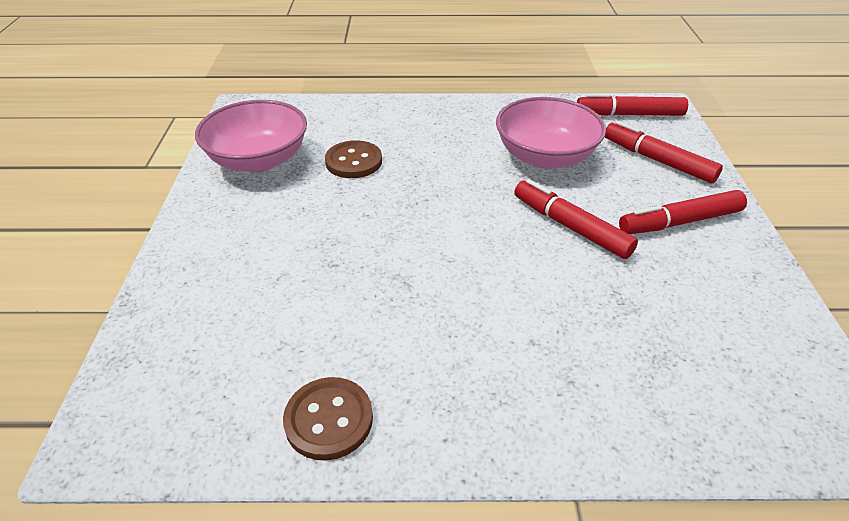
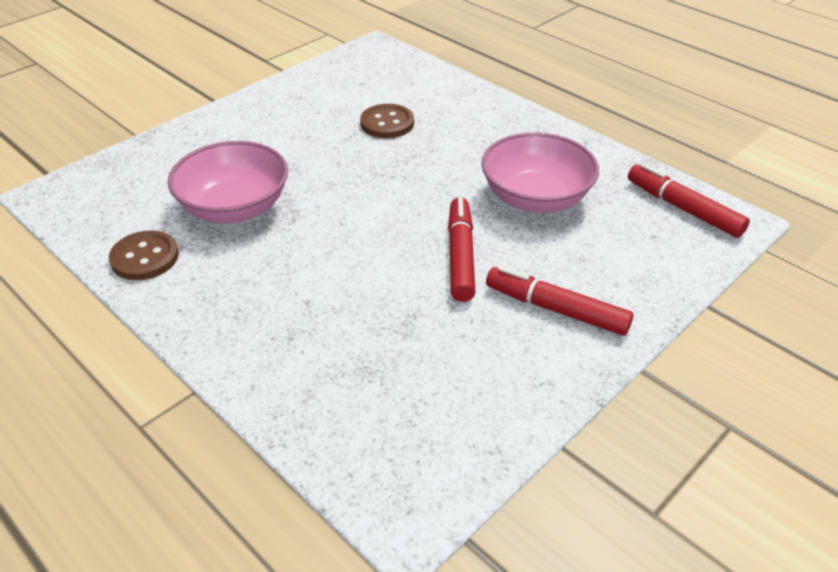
camera: 45 degrees right, 0 degrees up
(258, 160) = (330, 90): pink bowl -> pink bowl (235, 207)
(657, 160) = (632, 257): red marker -> none

